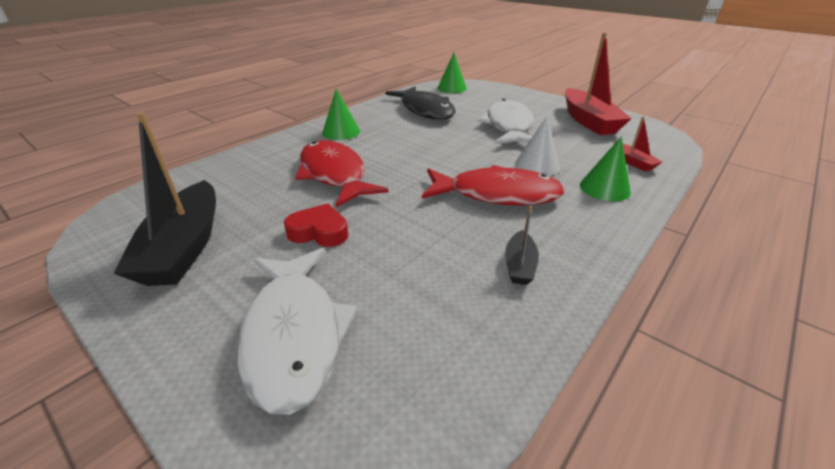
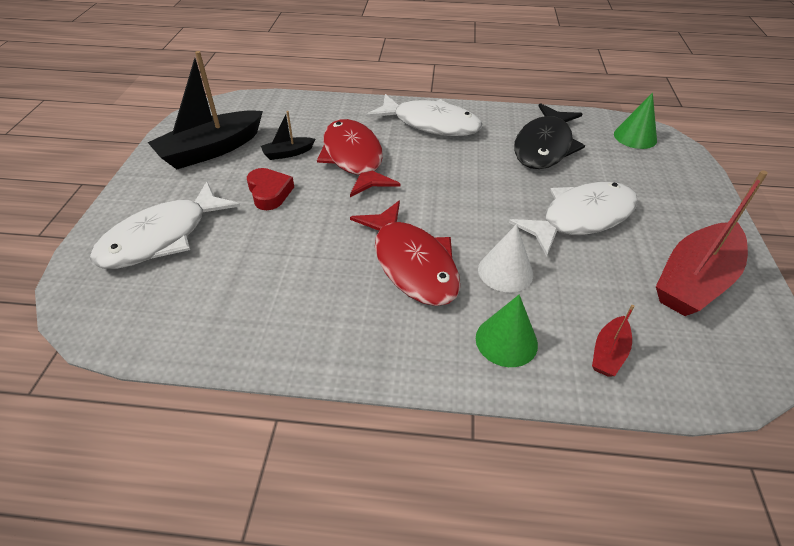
camera: 55 degrees right, 10 degrees up
(334, 174) = (353, 158): red fish -> red fish turned 45 degrees counterclockwise
(341, 132) = (431, 124): green cone -> white fish
(519, 265) = (307, 316): black boat -> black boat (288, 153)

